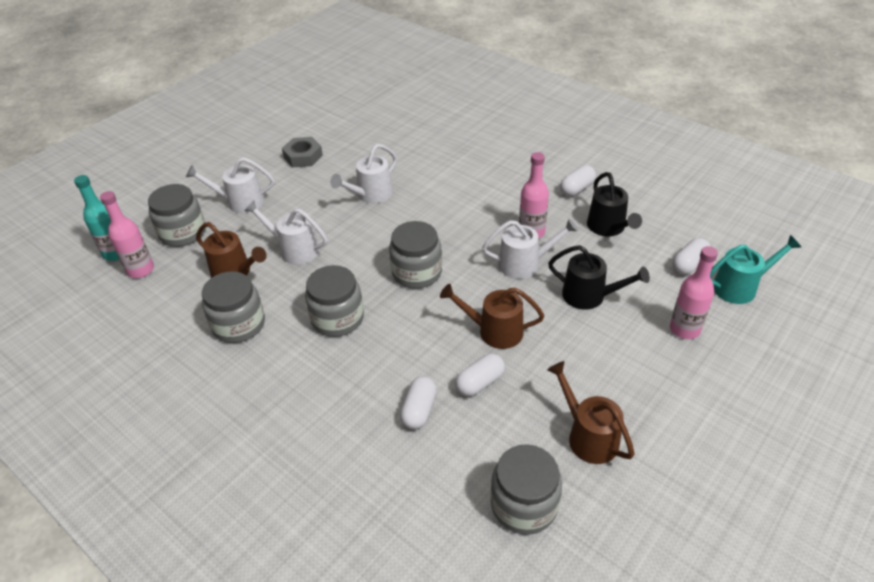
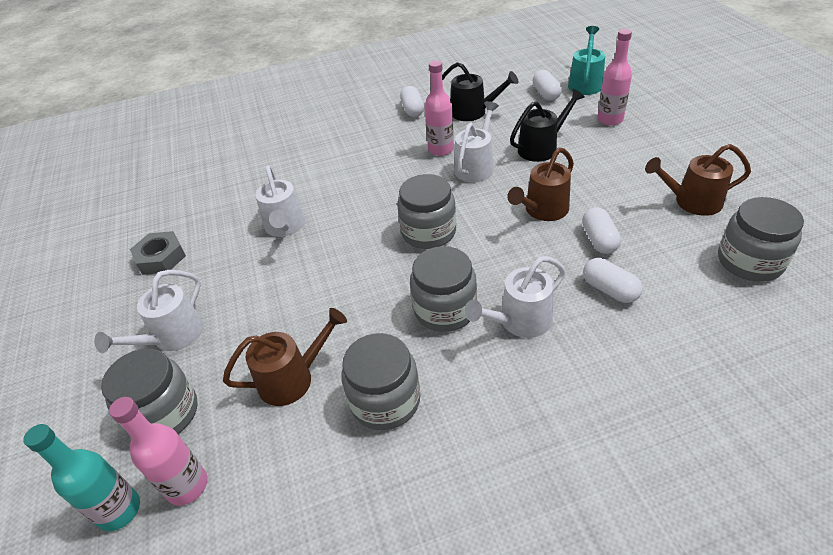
camera: 55 degrees left, 0 degrees up
(294, 249) = (307, 312): white watering can -> white watering can (519, 322)

